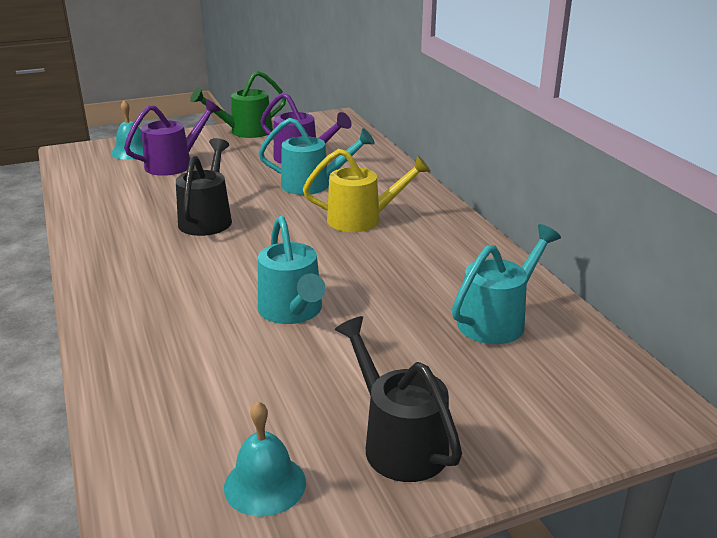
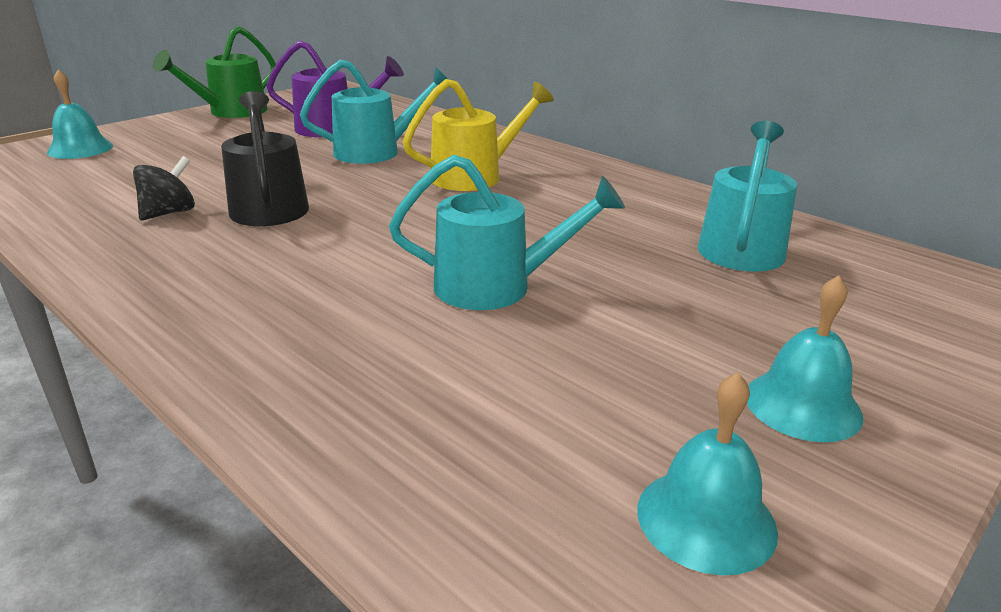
camera: 25 degrees left, 0 degrees up
(147, 214) = (169, 213): none -> black spinning top
(175, 164) = (161, 154): purple watering can -> none
(293, 312) = (498, 286): turquoise watering can -> turquoise watering can turned 45 degrees counterclockwise
(398, 442) = (802, 405): black watering can -> turquoise bell

